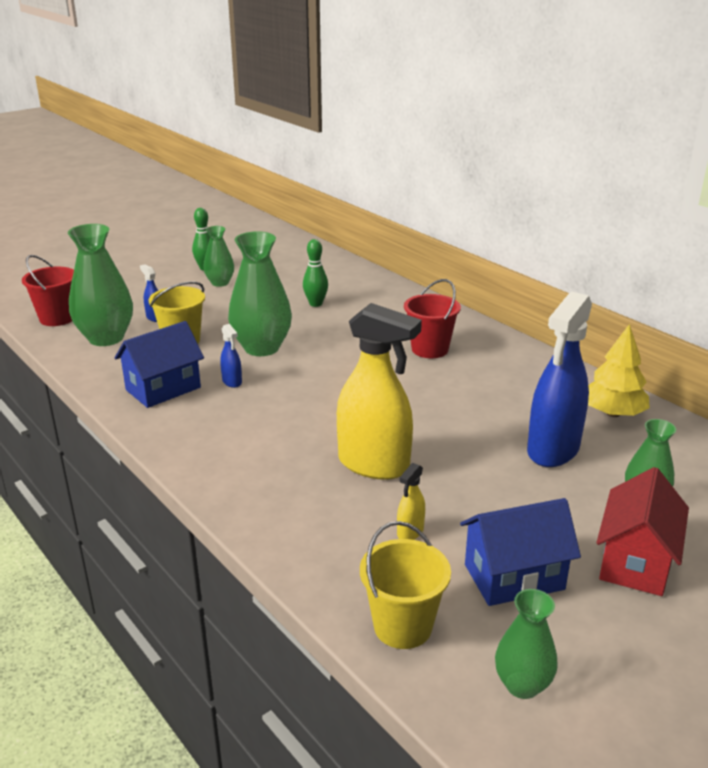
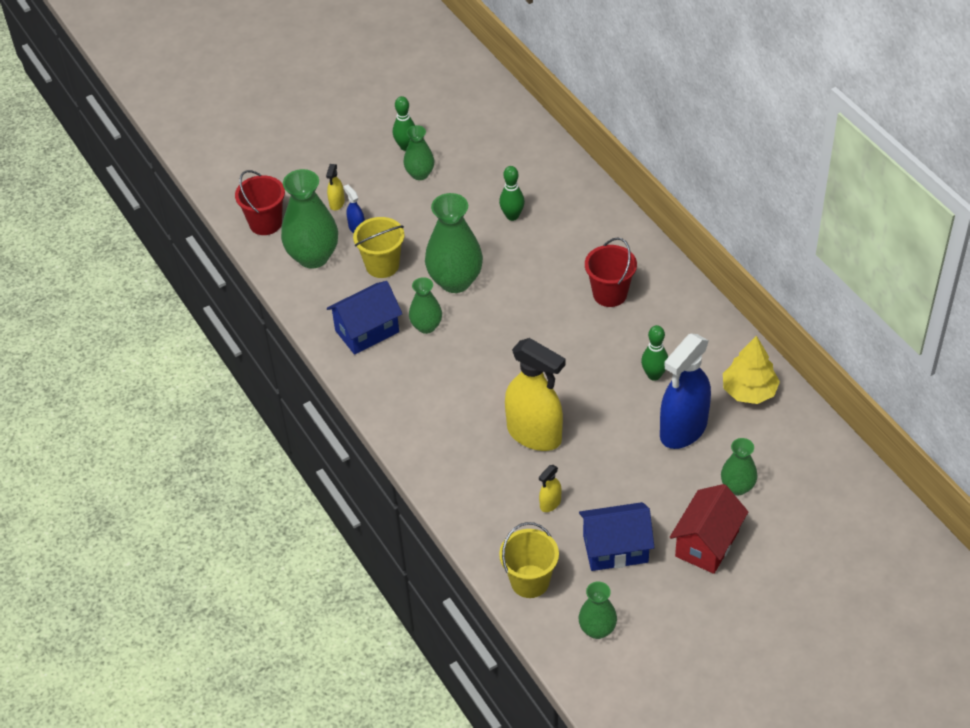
camera: 10 degrees right, 20 degrees up
(135, 303) = (337, 203): none -> yellow spray bottle
(232, 382) = (426, 326): blue spray bottle -> green vase
(500, 406) = (654, 375): none -> green bowling pin

